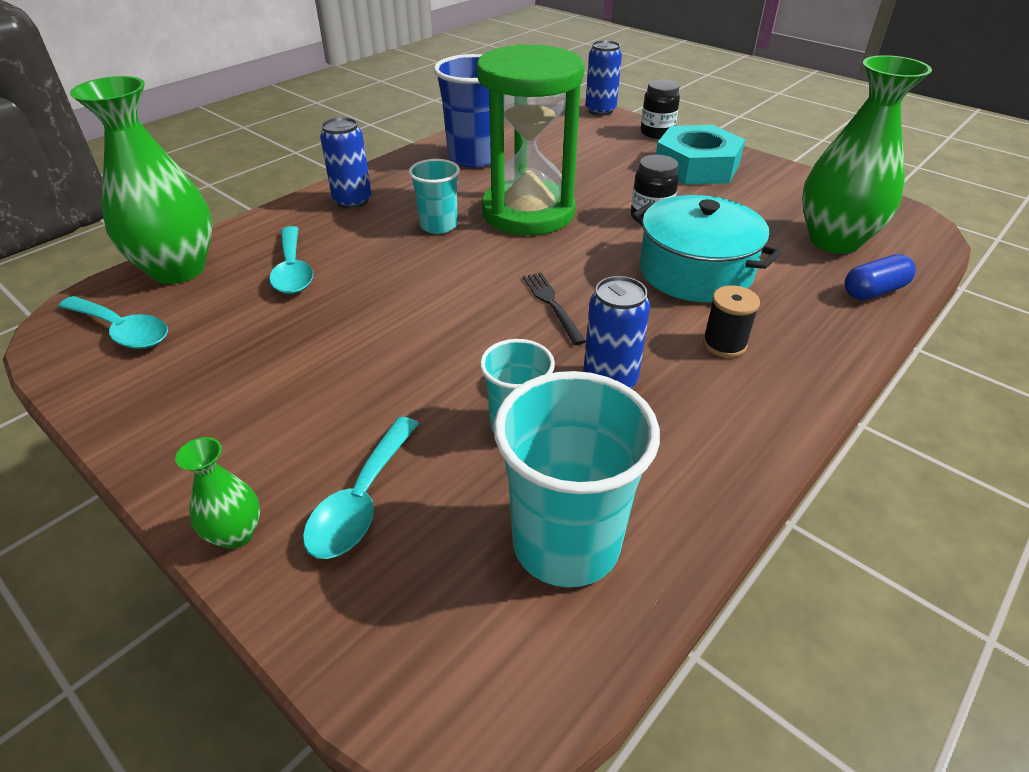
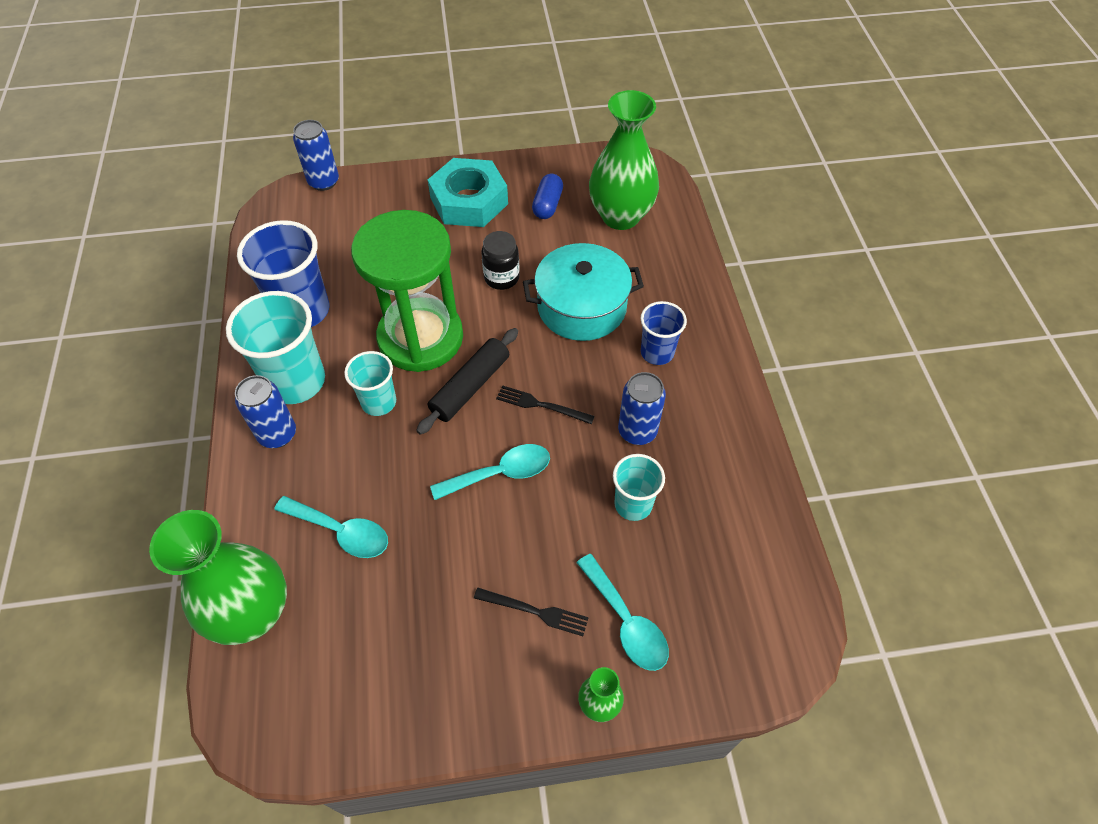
camera: 50 degrees left, 15 degrees up
(122, 331) = (308, 690): turquoise spoon -> turquoise spoon (500, 473)
(313, 422) = (535, 611): none -> black fork
(515, 258) = (470, 387): none -> black rolling pin
(566, 543) = (733, 543): turquoise cup -> turquoise cup (296, 381)
(656, 133) = (399, 181): black jar -> none
(724, 344) = (657, 352): black spool -> blue cup
(874, 291) = (679, 246): blue capsule -> blue capsule (547, 205)

